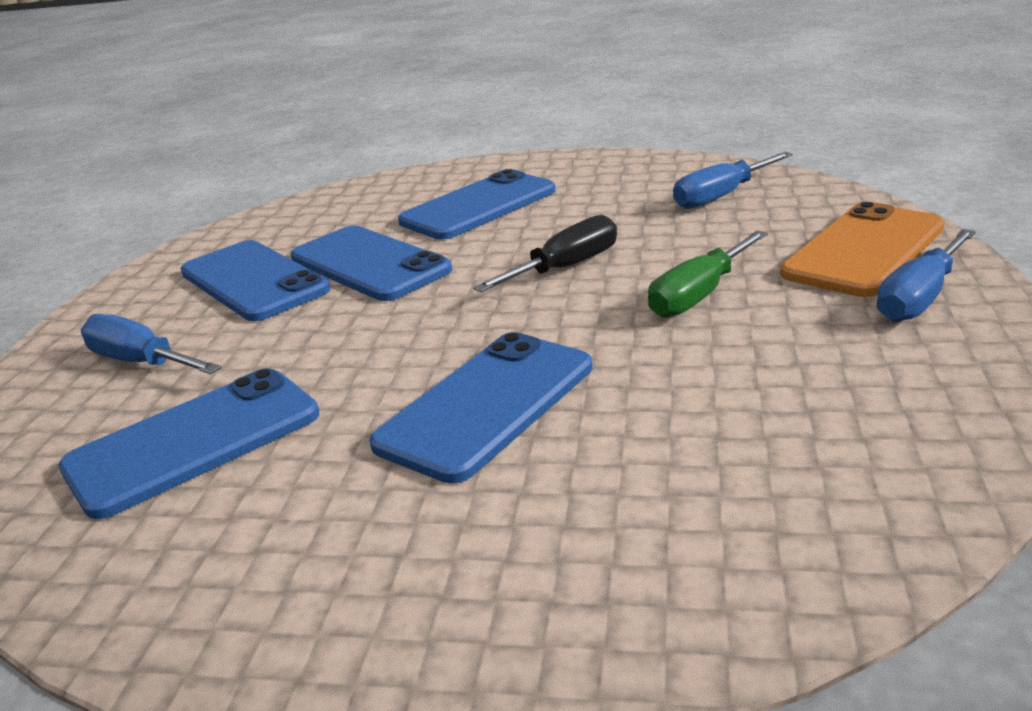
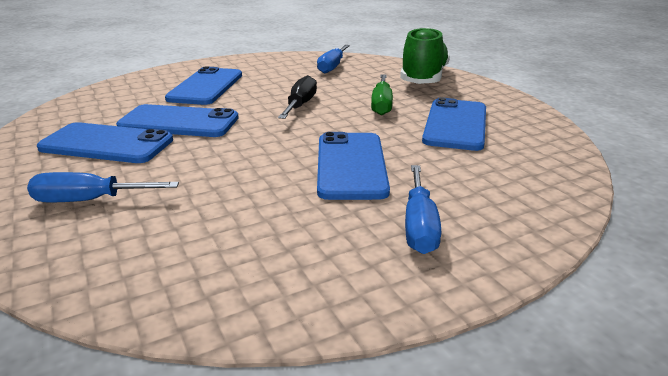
camera: 40 degrees left, 0 degrees up
(194, 441) = (204, 225): blue phone -> blue phone (455, 124)
(864, 250) = (423, 78): orange phone -> green shoe
(919, 298) = (467, 91): blue screwdriver -> blue screwdriver (419, 226)

